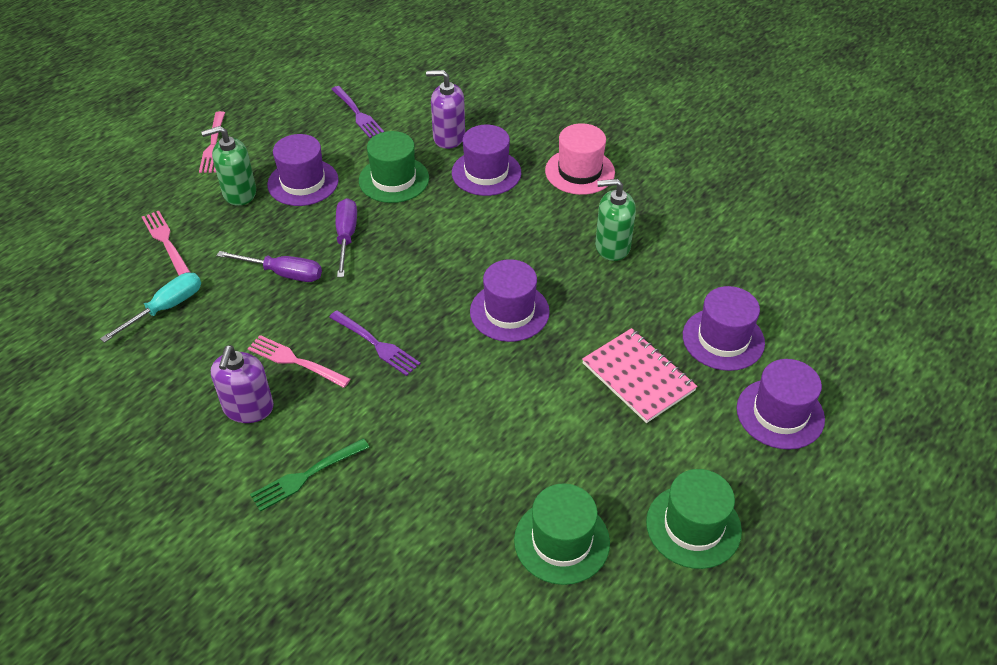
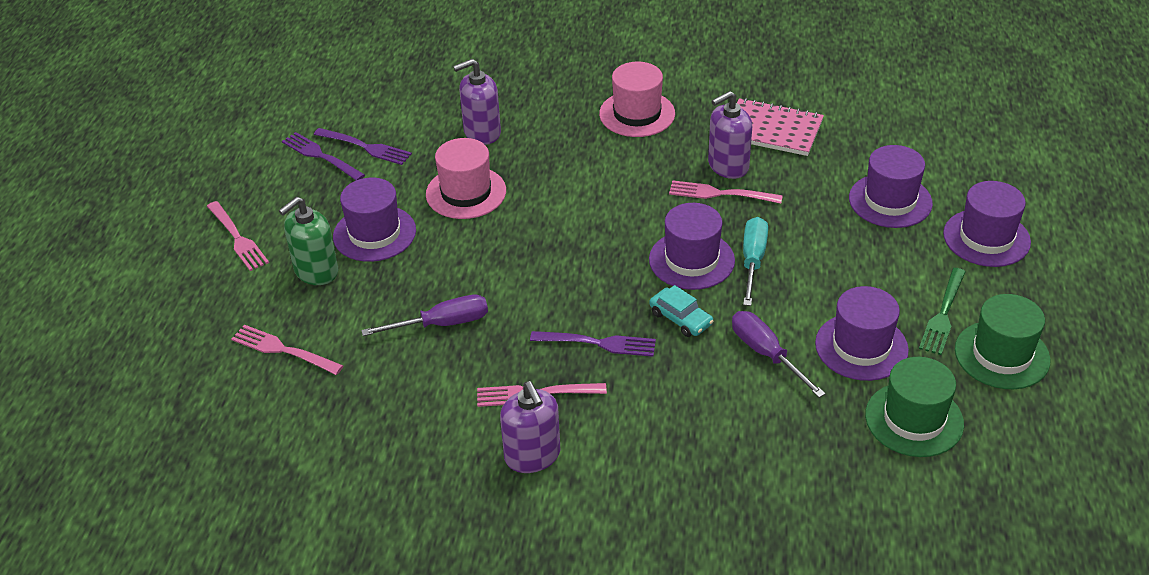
camera: 30 degrees left, 5 degrees down
(166, 308) = (351, 410): turquoise screwdriver -> turquoise screwdriver (752, 261)
(306, 476) = (647, 483): green fork -> green fork (943, 314)
(322, 108) = (320, 156): none -> purple fork
(346, 237) = (471, 264): purple screwdriver -> purple screwdriver (766, 354)
(394, 179) = (466, 192): green hat -> pink hat
(456, 356) = (680, 318): none -> turquoise car
(486, 173) = (550, 150): purple hat -> purple hat (861, 347)
(584, 267) = (720, 194): none -> pink fork
(612, 246) = (728, 166): green soap dispenser -> purple soap dispenser
(638, 377) = (851, 262): pink notebook -> pink notebook (772, 130)

